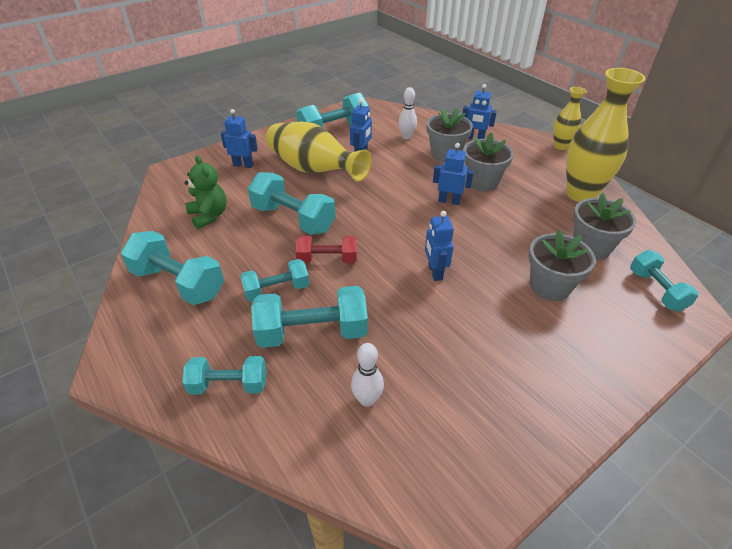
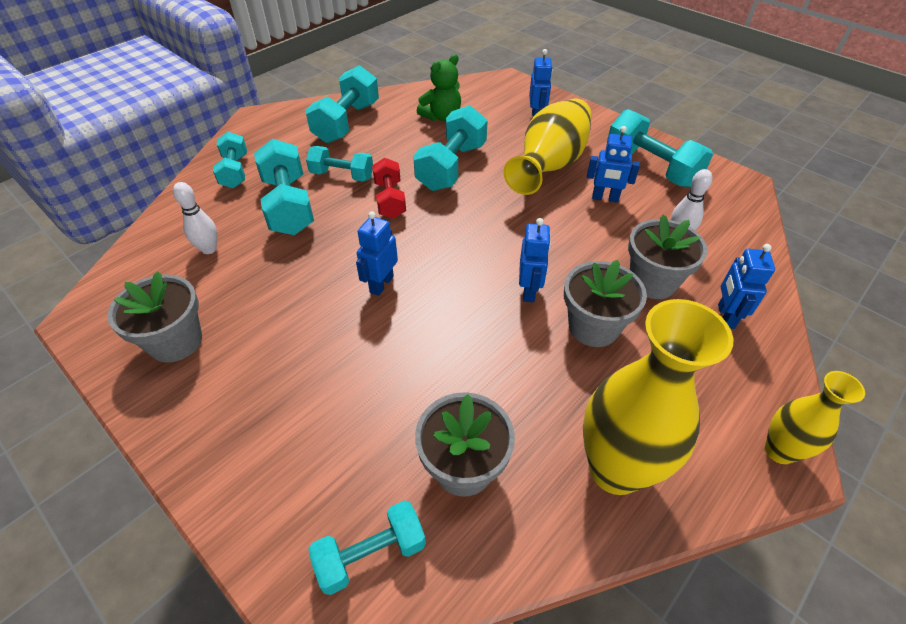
camera: 80 degrees right, 5 degrees up
(277, 290) = (342, 175): turquoise dumbbell -> turquoise dumbbell turned 45 degrees counterclockwise
(434, 272) = (381, 284): blue robot -> blue robot turned 45 degrees counterclockwise
(549, 286) = (367, 402): grey flower pot -> grey flower pot (175, 341)

